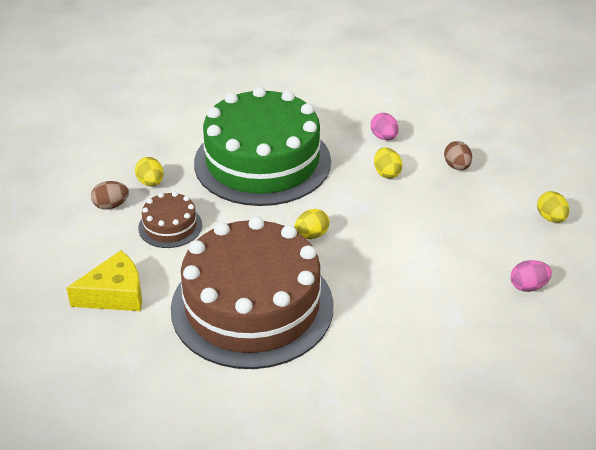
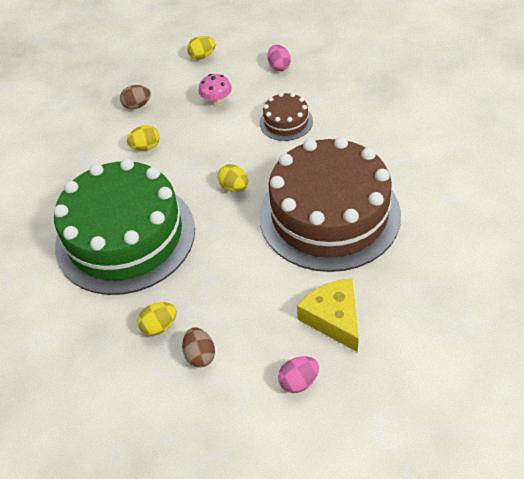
camera: 90 degrees left, 10 degrees up
(170, 226) = (230, 294): brown cake -> brown cake (286, 122)
(384, 137) = (91, 153): pink egg -> pink egg (298, 381)
(459, 227) = (217, 101): none -> pink mushroom

